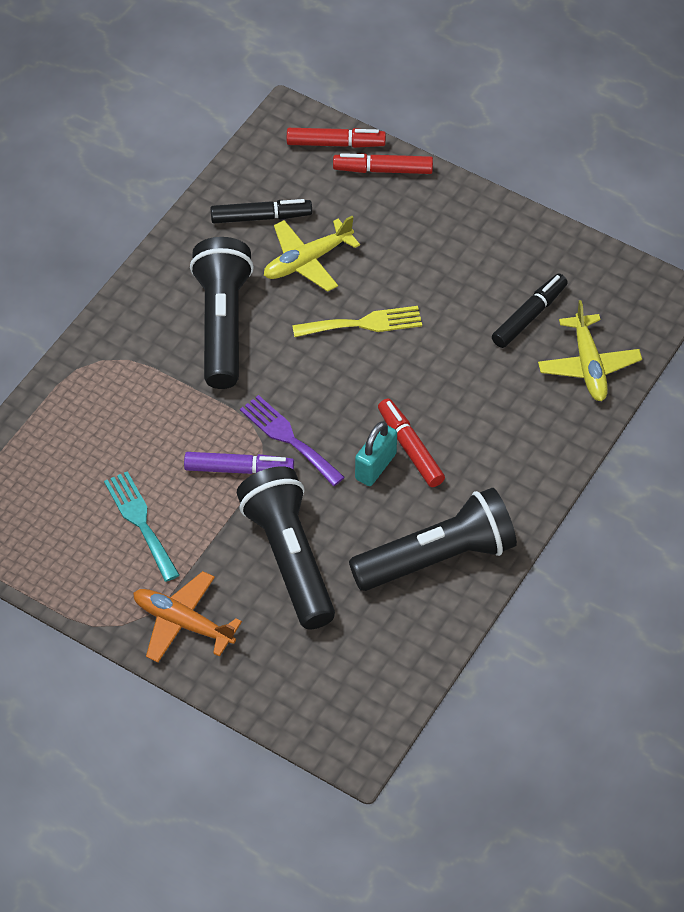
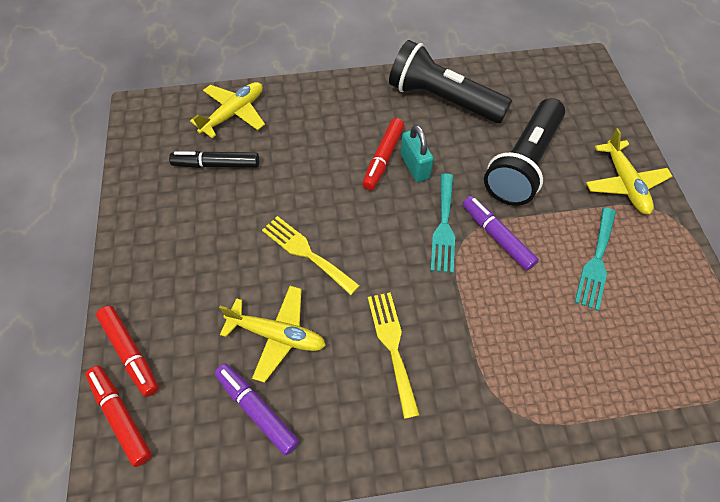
camera: 130 degrees left, 5 degrees up
(183, 623) = (624, 183): orange plane -> yellow plane
(223, 325) = (392, 346): black flashlight -> yellow fork
(261, 217) = (257, 410): black marker -> purple marker
(288, 438) = (444, 227): purple fork -> turquoise fork
(375, 466) = (414, 166): turquoise padlock -> turquoise padlock turned 75 degrees clockwise

